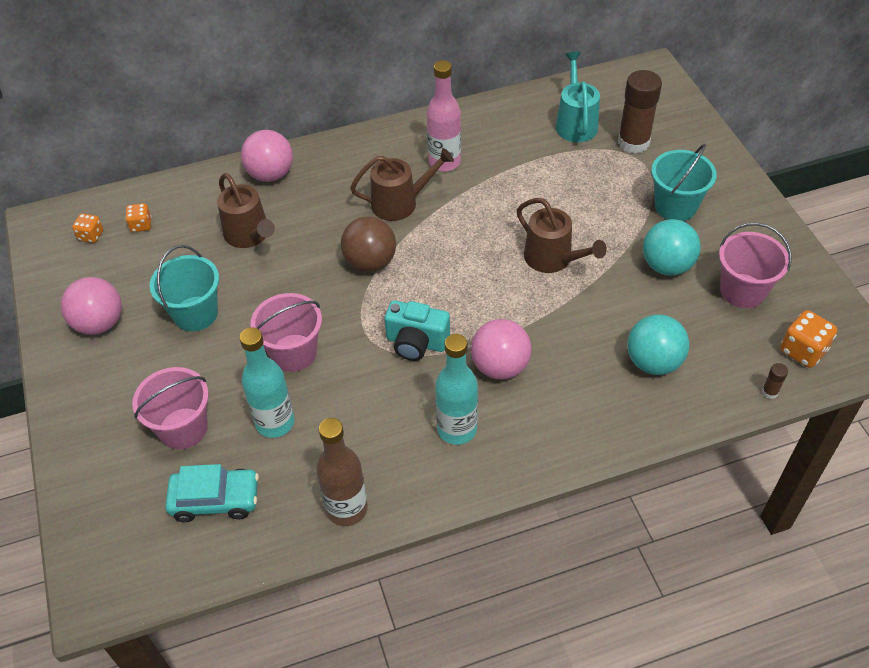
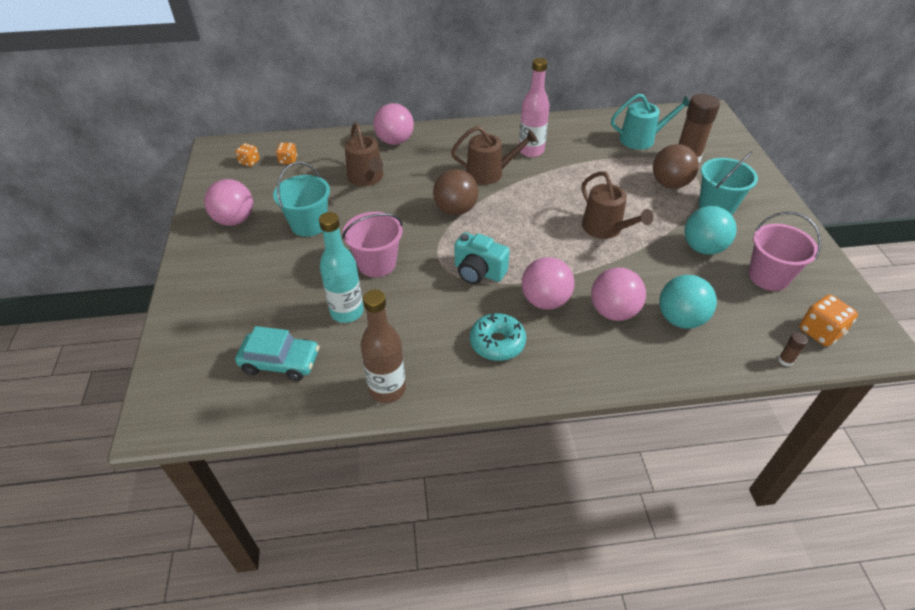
camera: 10 degrees right, 5 degrees down
(183, 428) = (272, 304): pink bucket -> none
(457, 429) = (497, 343): turquoise bottle -> turquoise donut
(575, 123) = (641, 139): turquoise watering can -> turquoise watering can turned 75 degrees clockwise
(578, 366) = (613, 311): none -> pink ball
(618, 183) = (670, 184): none -> brown ball

